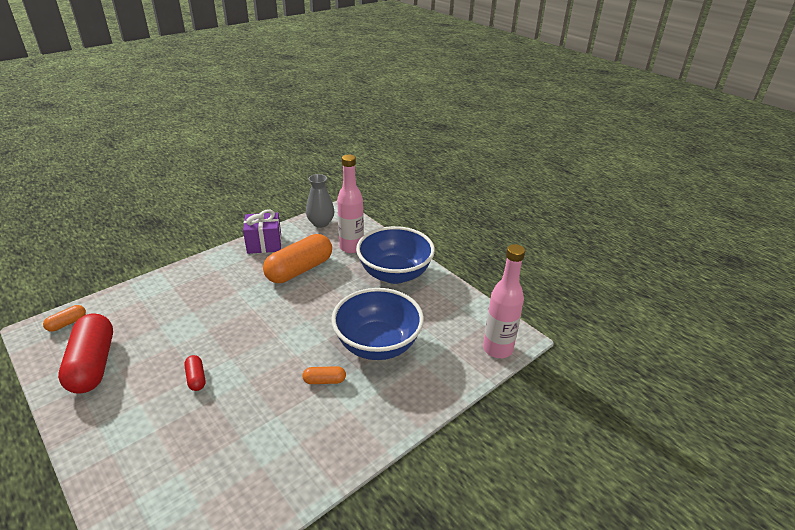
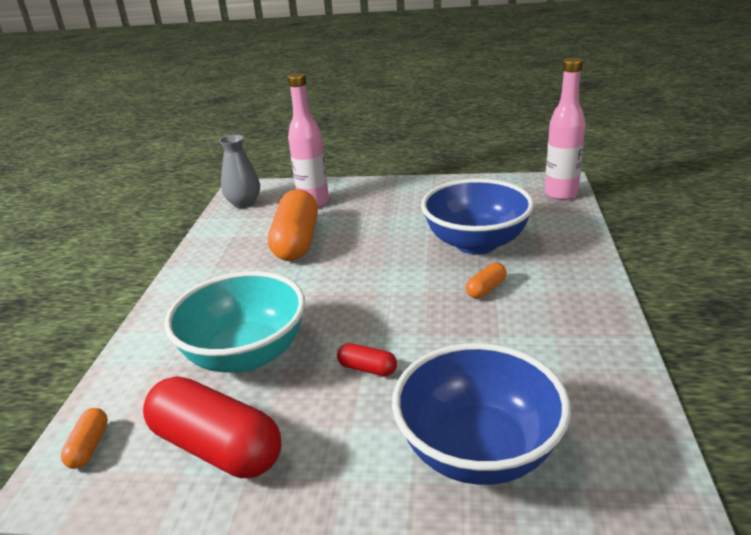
camera: 40 degrees left, 5 degrees down
(173, 324) = (246, 354): none -> turquoise bowl
(264, 244) = (214, 245): purple gift -> none
(394, 274) = (391, 198): blue bowl -> blue bowl (478, 450)

